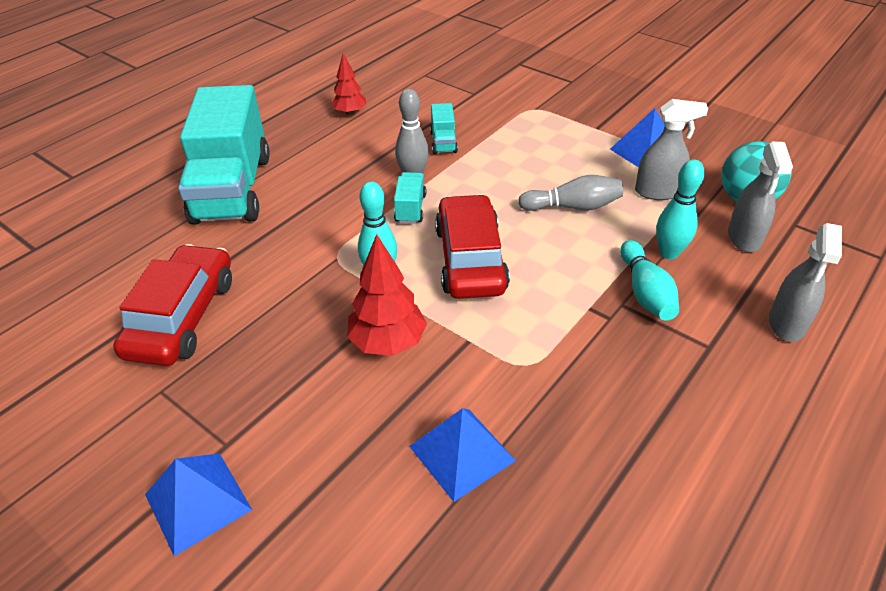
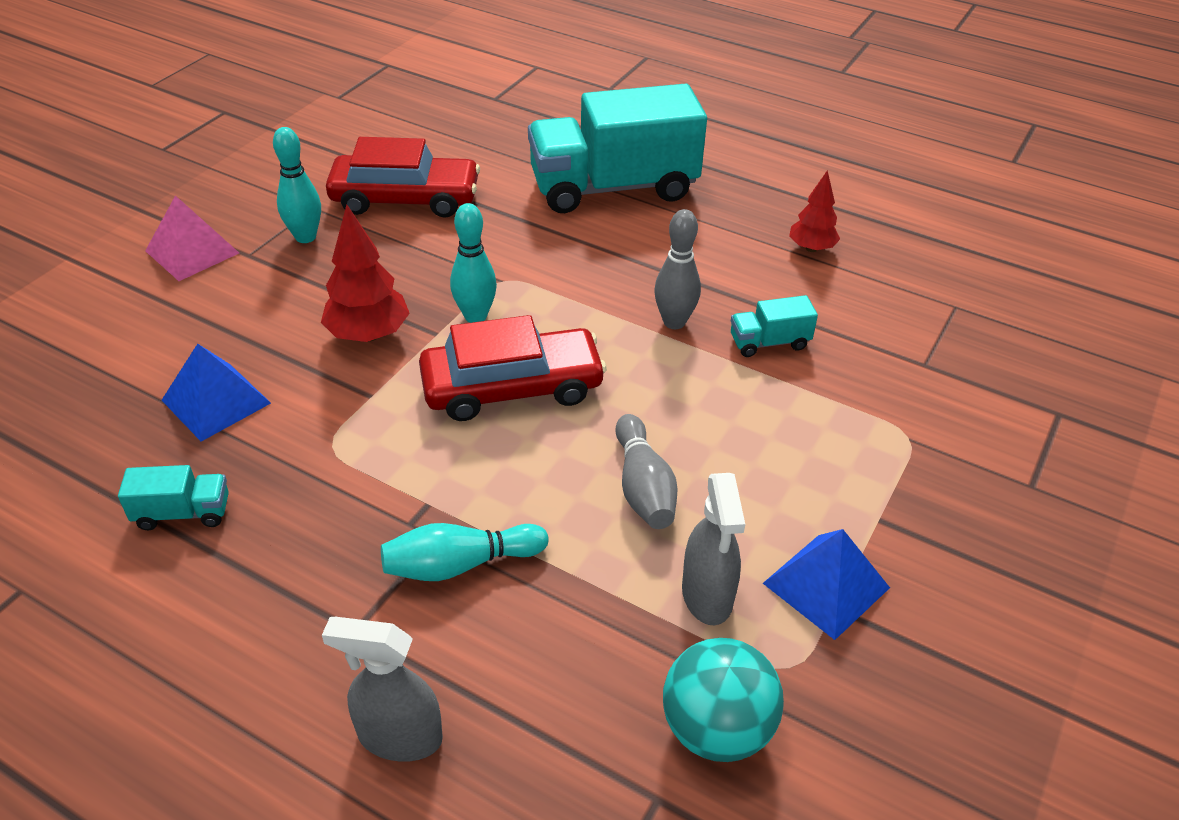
camera: 80 degrees right, 0 degrees up
(198, 502) = (192, 252): blue pyramid -> pink pyramid
(410, 208) = (605, 327): turquoise truck -> turquoise truck (183, 513)
(669, 253) = (549, 599): turquoise bowling pin -> turquoise bowling pin (305, 237)
(744, 238) = (602, 708): grey spray bottle -> none

